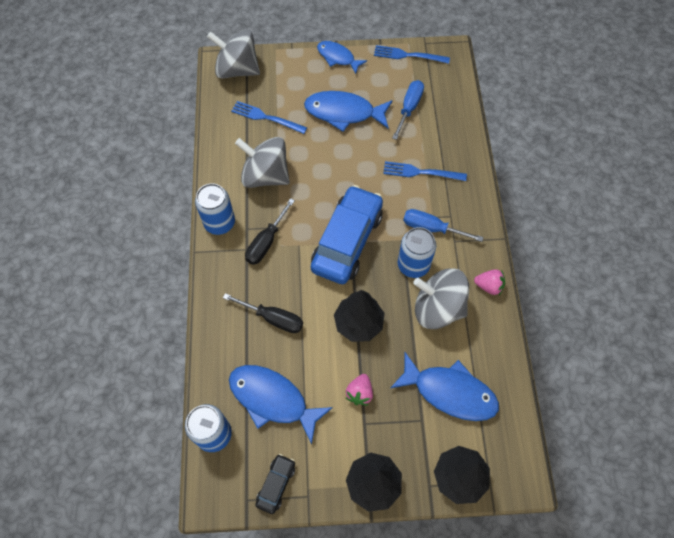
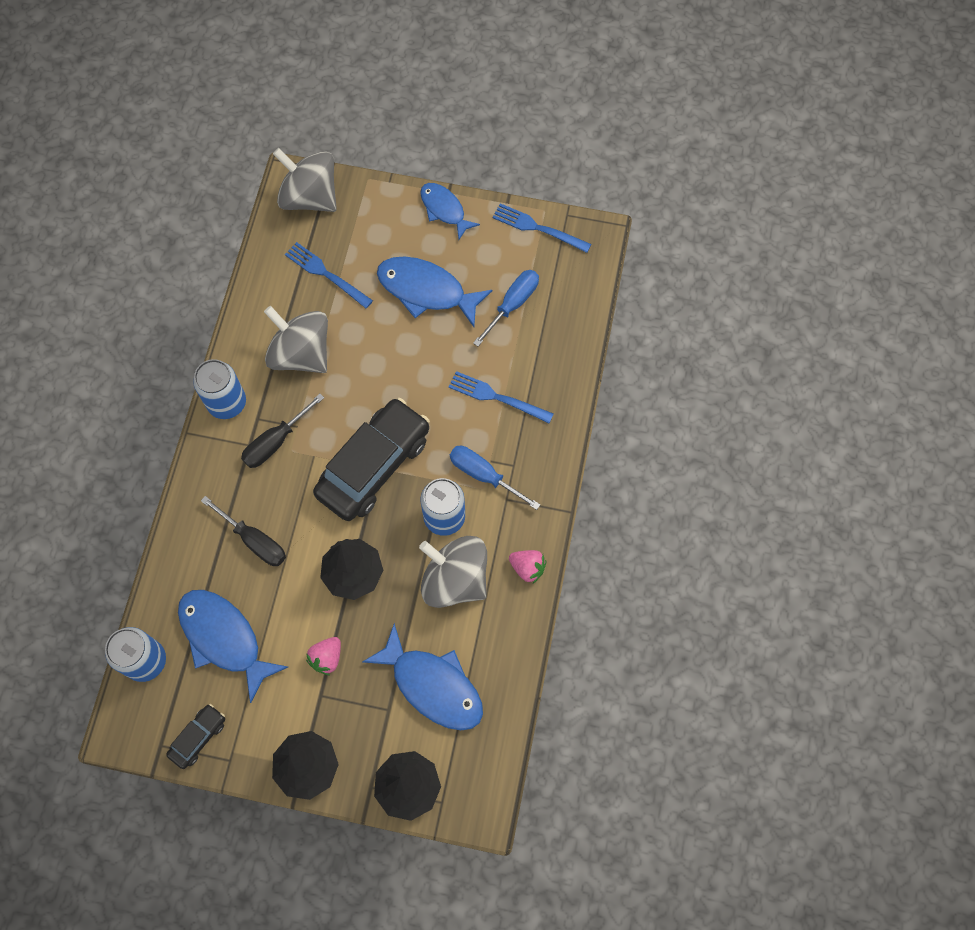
camera: 15 degrees right, 5 degrees up
(347, 241) = (374, 466): blue car -> black car

